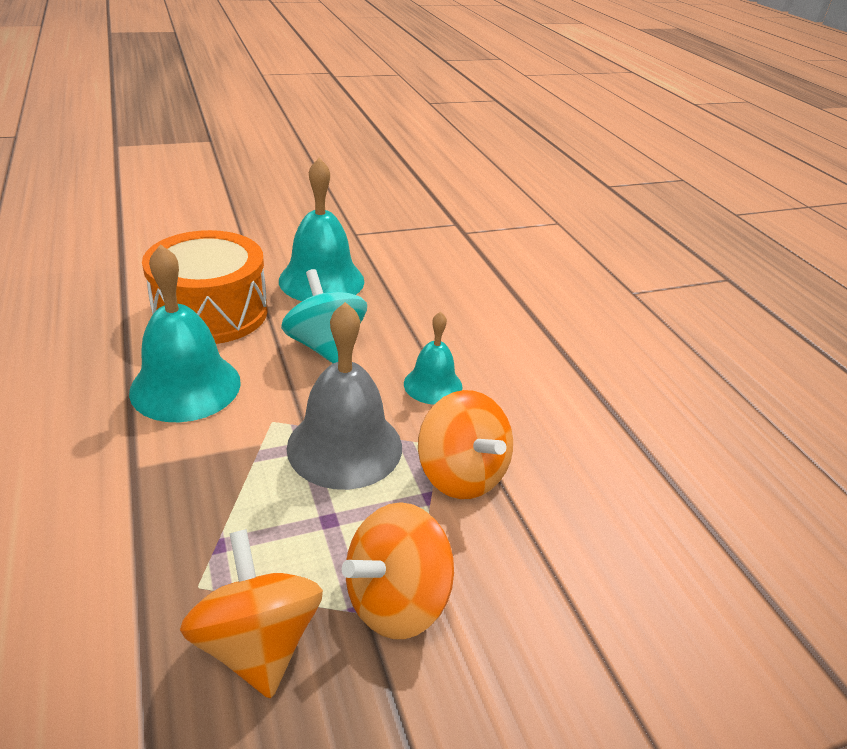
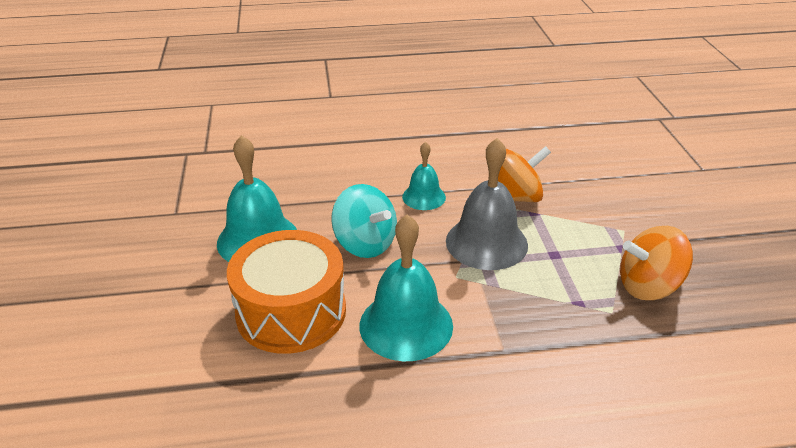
camera: 75 degrees left, 0 degrees up
(325, 346) = (365, 244): turquoise spinning top -> turquoise spinning top turned 120 degrees counterclockwise
(396, 600) = (612, 233): orange spinning top -> none

